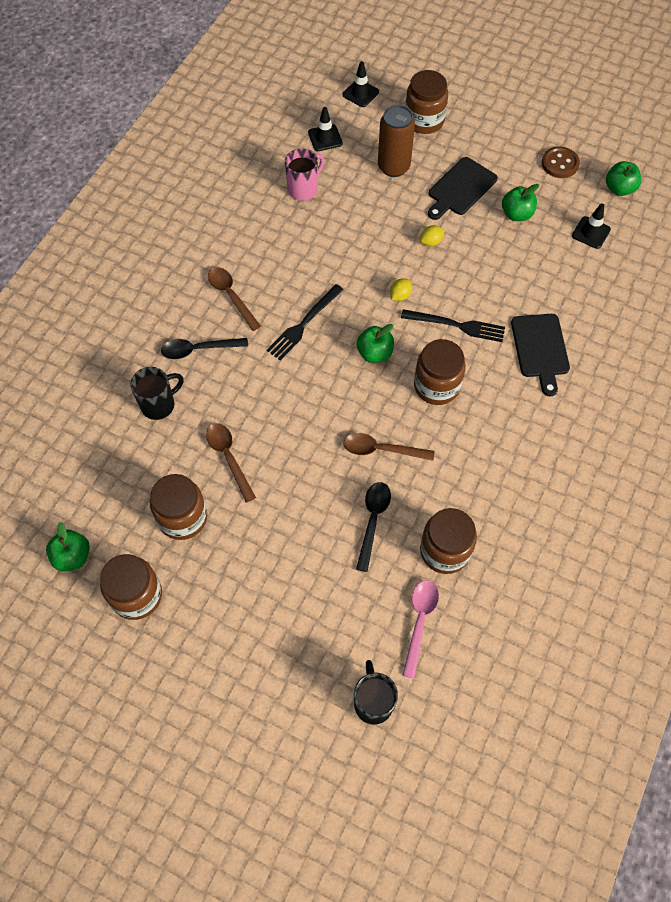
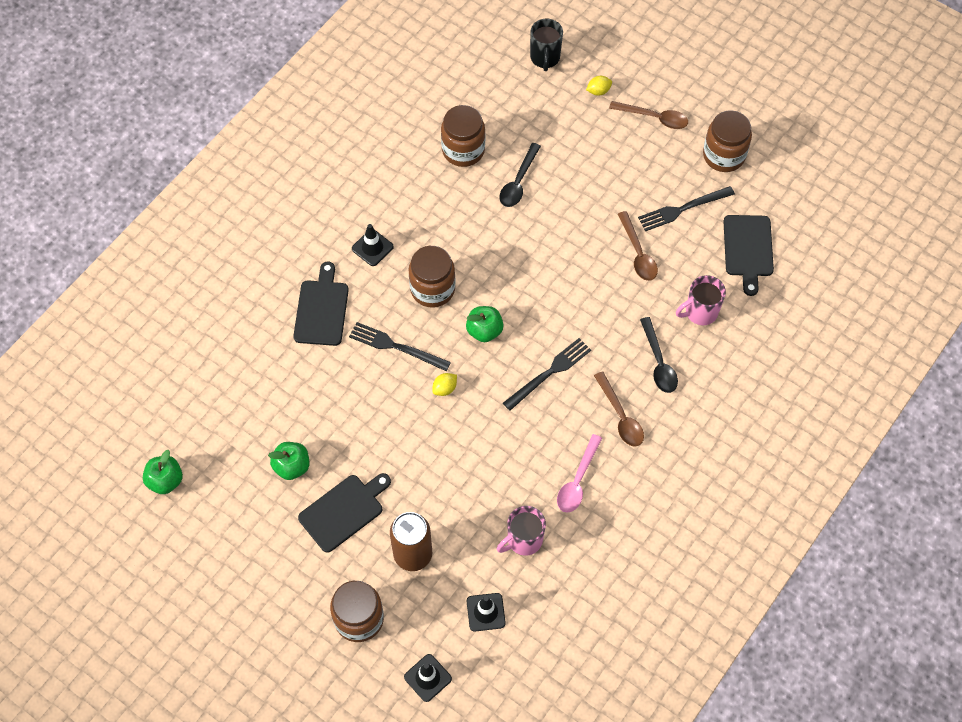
camera: 170 degrees left, 0 degrees up
(72, 556) = (778, 192): green apple -> none
(108, 481) = (748, 249): none -> black cutting board
(159, 405) = (700, 312): black mug -> pink mug
(183, 517) = (682, 209): brown jar -> black fork
(198, 349) = (658, 362): black spoon -> black spoon turned 75 degrees clockwise
(381, 449) = (498, 239): brown spoon -> brown spoon (654, 118)
(419, 622) = (497, 103): pink spoon -> pink spoon (577, 480)
(431, 242) = (396, 447): yellow lemon -> yellow lemon (598, 91)
(560, 163) = (219, 526): brown button -> none
(591, 233) = (220, 430): black traffic cone -> black traffic cone (372, 248)

